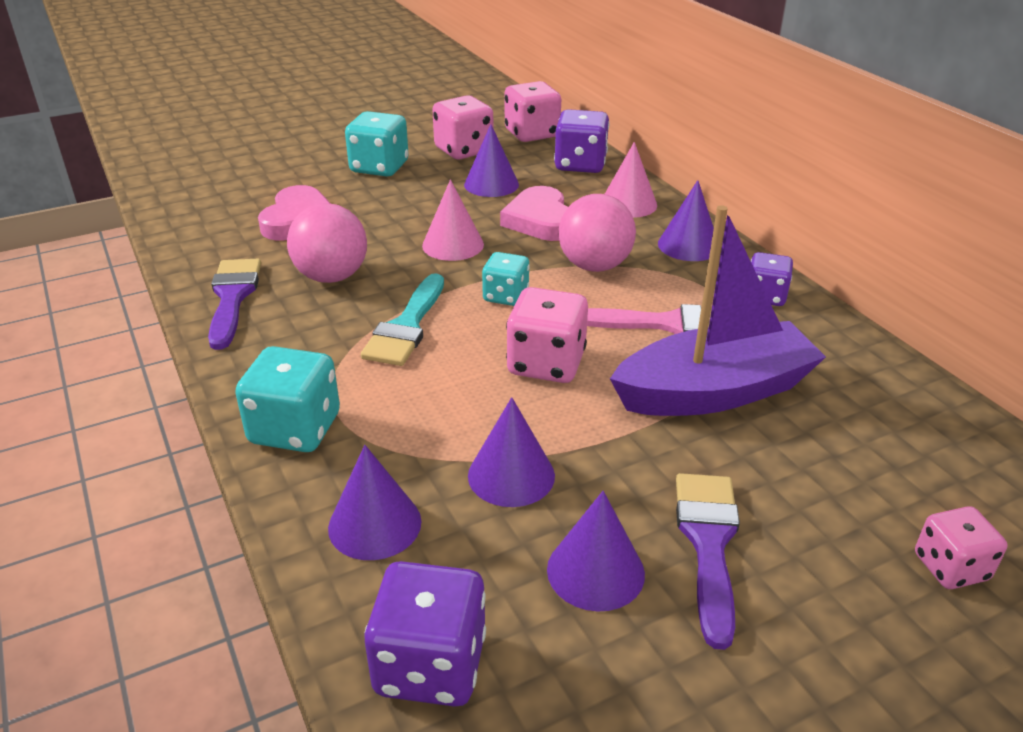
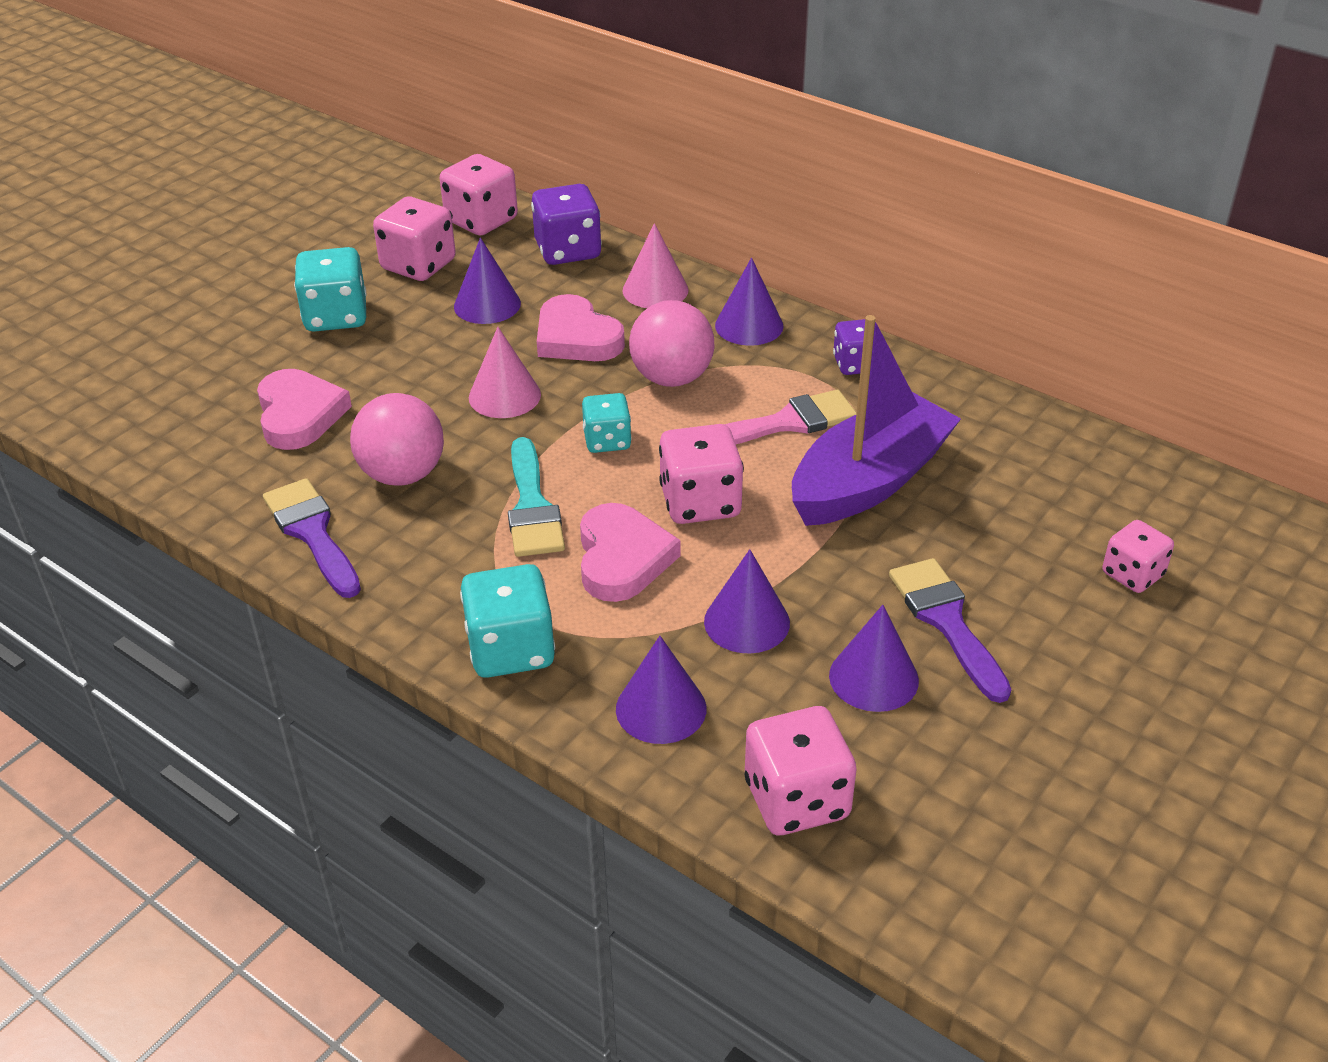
camera: 25 degrees left, 5 degrees up
(430, 664) = (796, 799): purple dice -> pink dice
(445, 387) = (622, 558): none -> pink heart

